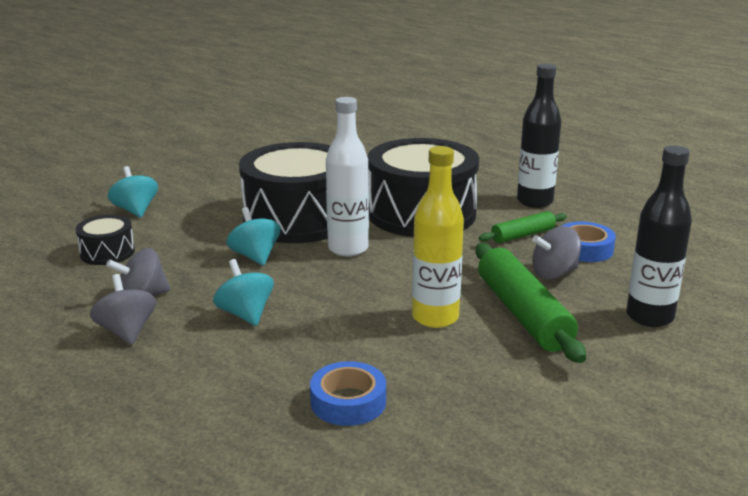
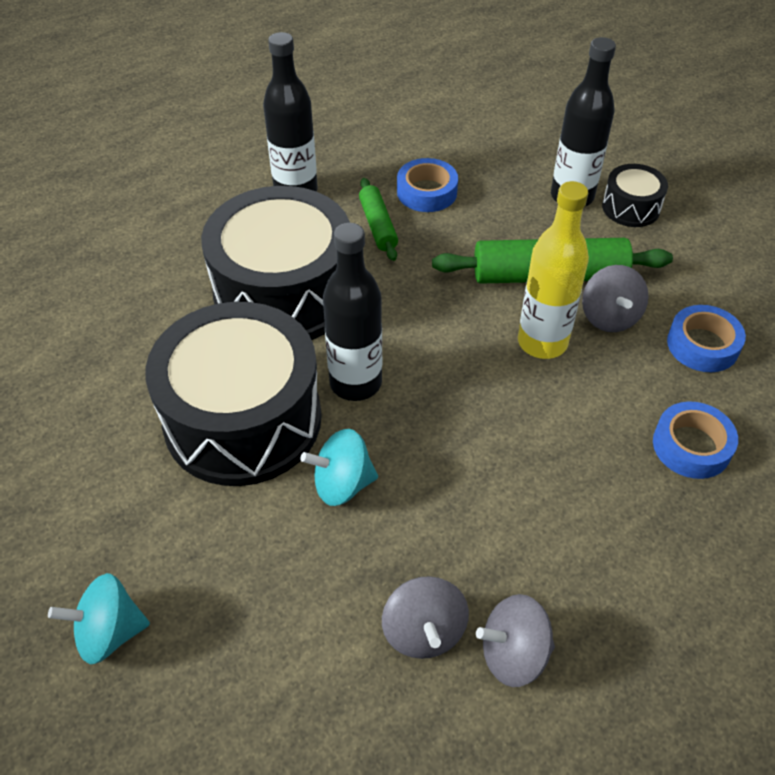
camera: 75 degrees left, 25 degrees up
(107, 252) = (259, 679): black drum -> black drum (631, 207)
(245, 314) = (497, 513): turquoise spinning top -> none
(348, 249) = (355, 383): white bottle -> black bottle
(486, 404) = (702, 345): none -> blue tape
(554, 273) = (472, 229): grey spinning top -> grey spinning top (609, 317)

